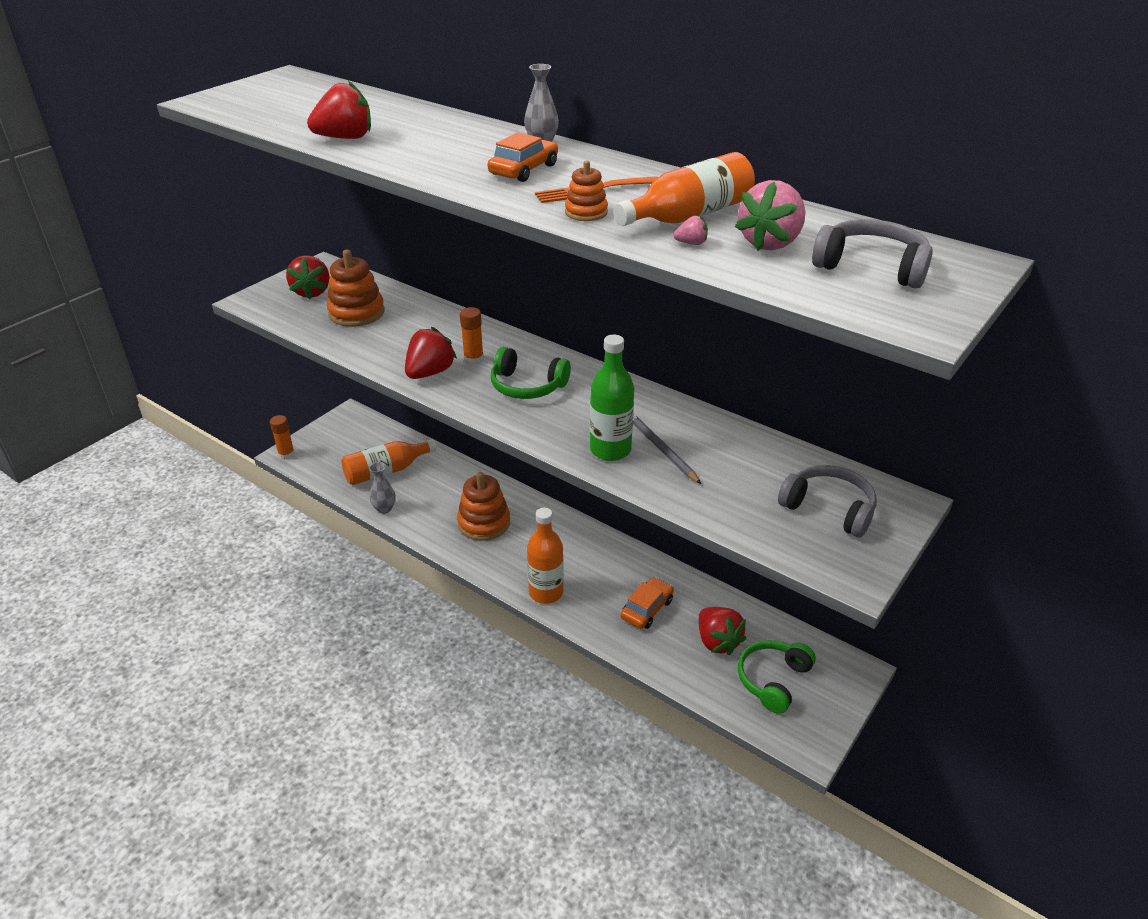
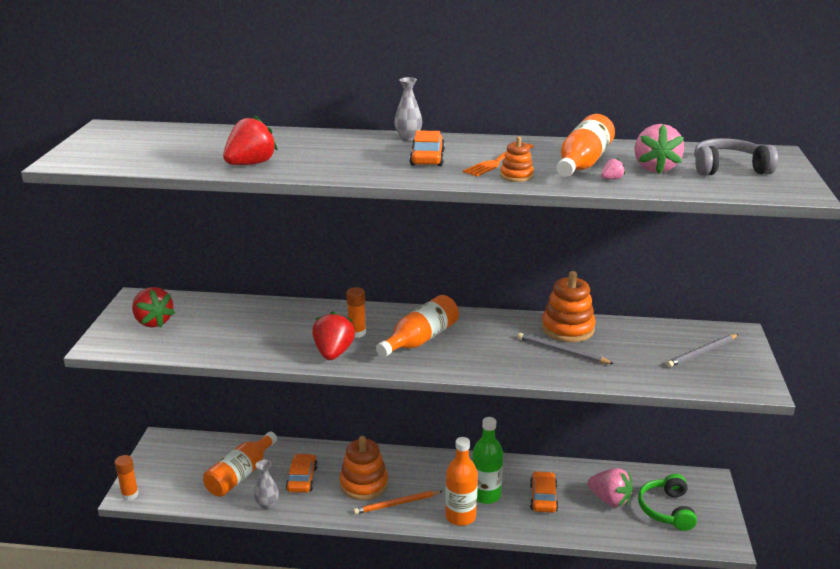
camera: 30 degrees left, 10 degrees down
(356, 313) = (215, 327): orange stacking toy -> orange stacking toy (567, 329)
(434, 496) = (302, 479): none -> orange car
(497, 554) = (396, 504): none -> orange pencil
(527, 386) = (420, 339): green headphones -> orange bottle
(610, 450) = (529, 363): green bottle -> green bottle (486, 495)
(717, 641) = (609, 500): red strawberry -> pink strawberry
(829, 509) = (702, 352): grey headphones -> grey pencil

